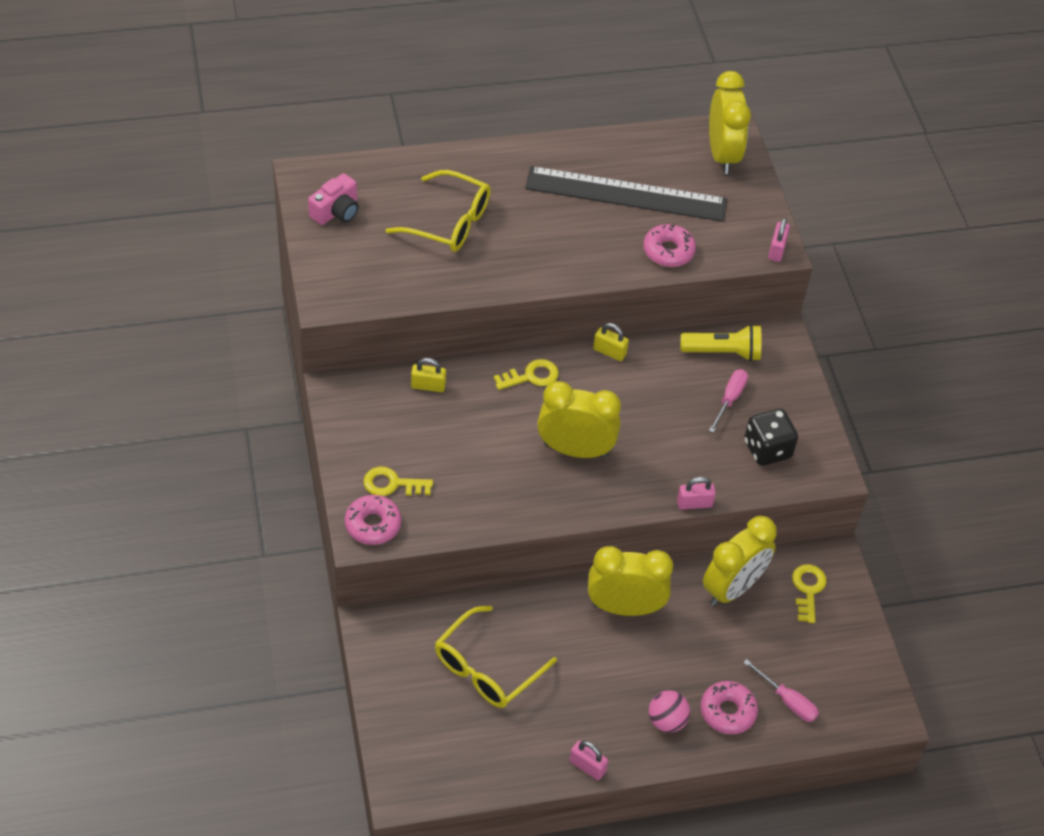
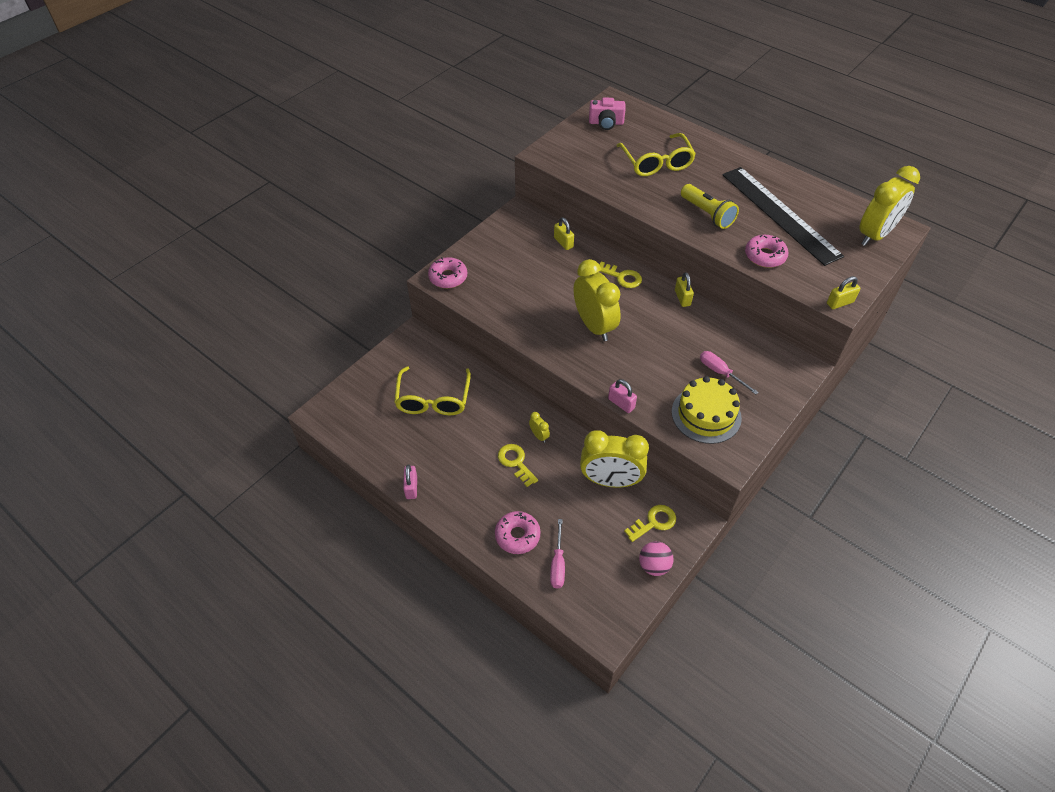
camera: 55 degrees right, 0 degrees up
(392, 484) = (483, 268): yellow key -> yellow key (515, 462)
(486, 668) = (433, 399): yellow glasses -> yellow glasses turned 90 degrees counterclockwise
(624, 607) = (539, 436): yellow clock -> yellow clock, size x0.41
(666, 721) = (480, 507): pink ball -> pink ball (654, 566)
(723, 352) = (751, 348): yellow flashlight -> yellow flashlight (707, 214)
(729, 399) = (720, 372): pink screwdriver -> pink screwdriver turned 120 degrees counterclockwise
(767, 449) = (706, 414): black dice -> yellow cake
(776, 250) = (840, 303): pink padlock -> yellow padlock

